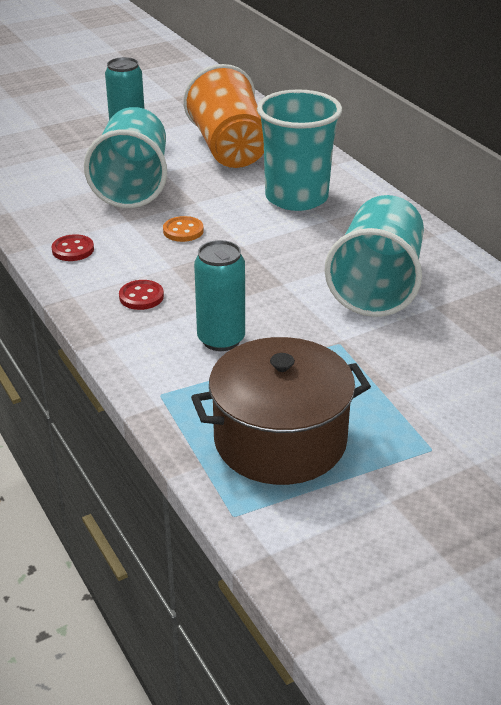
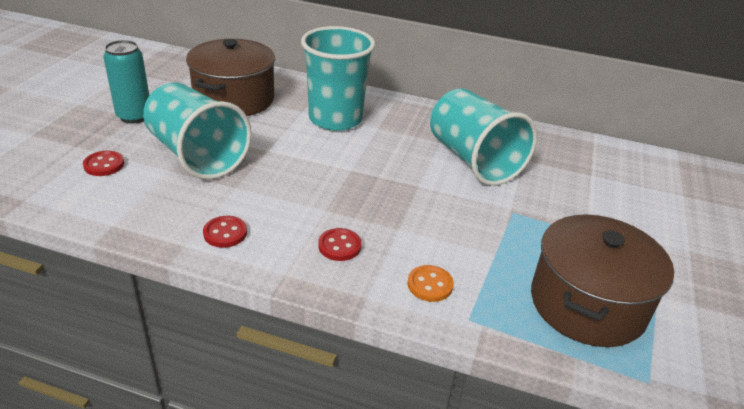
camera: 45 degrees left, 0 degrees up
(58, 167) = (104, 165): none -> red button
(183, 231) = (292, 177): orange button -> orange button (430, 285)
(221, 339) = (443, 250): turquoise can -> none
(229, 149) = (234, 99): orange cup -> brown pot

